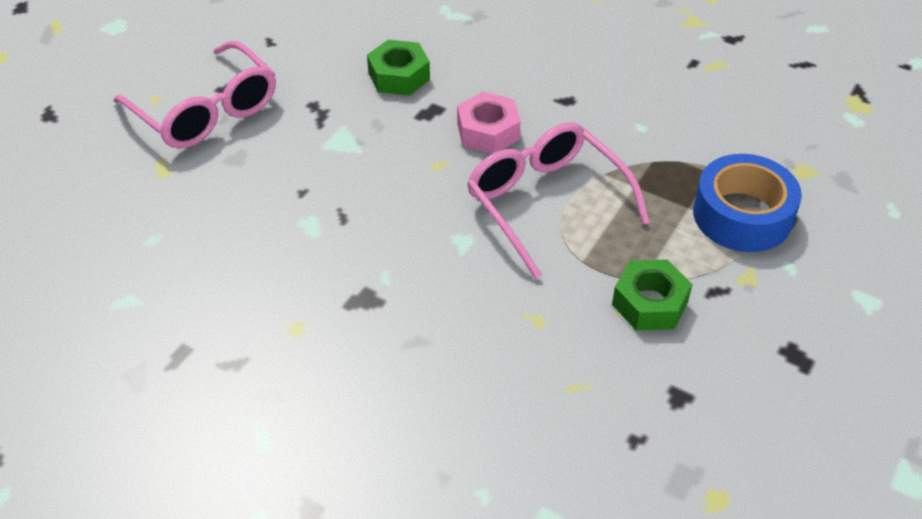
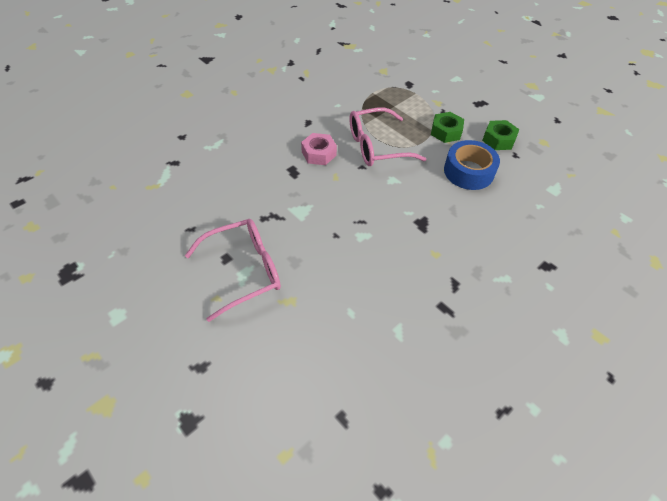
camera: 75 degrees left, 5 degrees up
(399, 76) = (257, 177): green nut -> green nut (498, 140)
(742, 215) = (403, 93): blue tape -> blue tape (468, 171)

